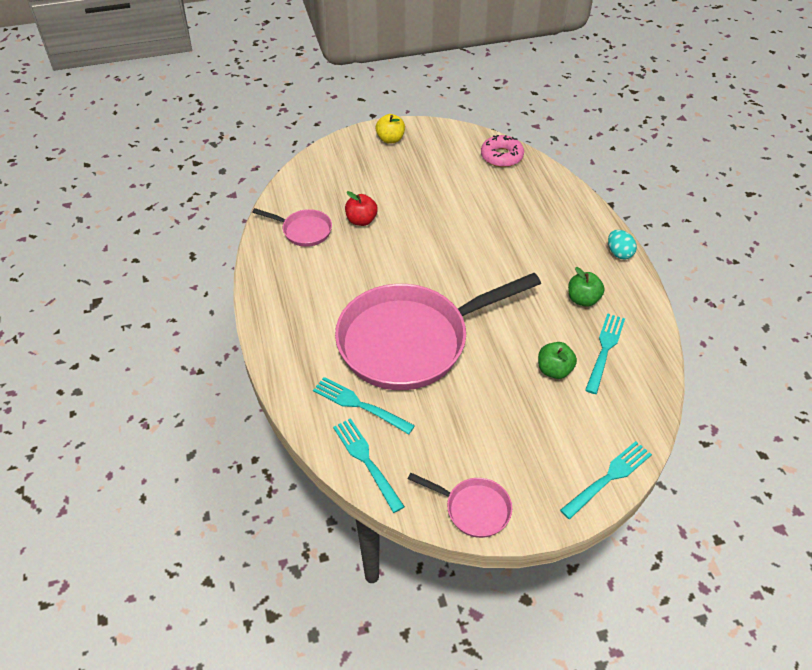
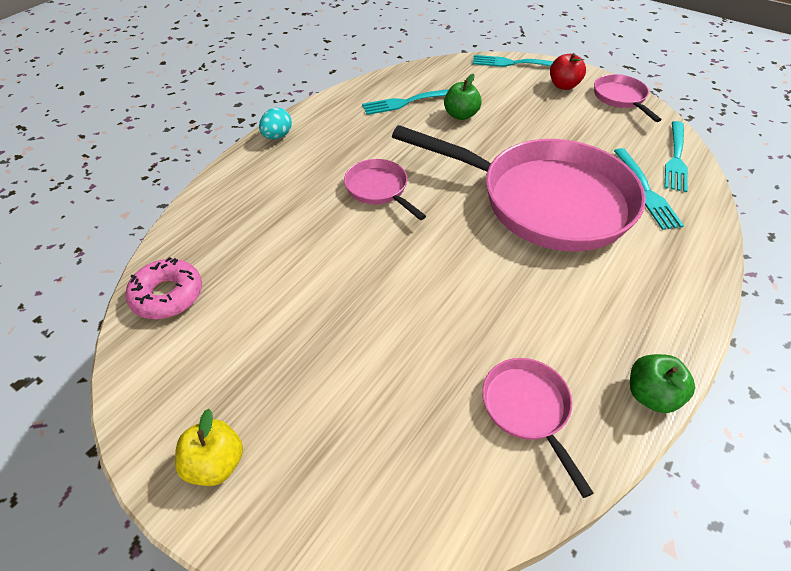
camera: 130 degrees left, 0 degrees up
(361, 220) = (438, 357): red apple -> red apple (563, 86)
(507, 270) = (379, 189): none -> pink pan
(583, 299) = (364, 132): green apple -> green apple (651, 395)

